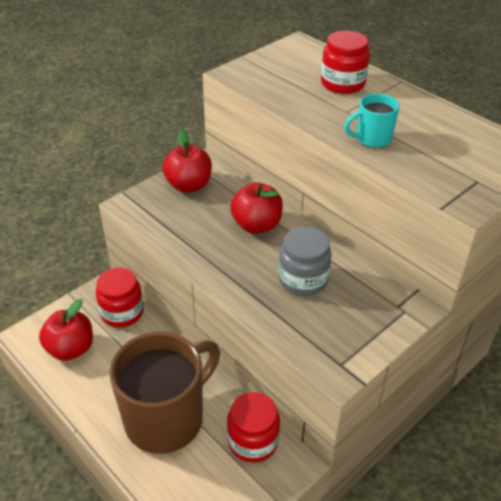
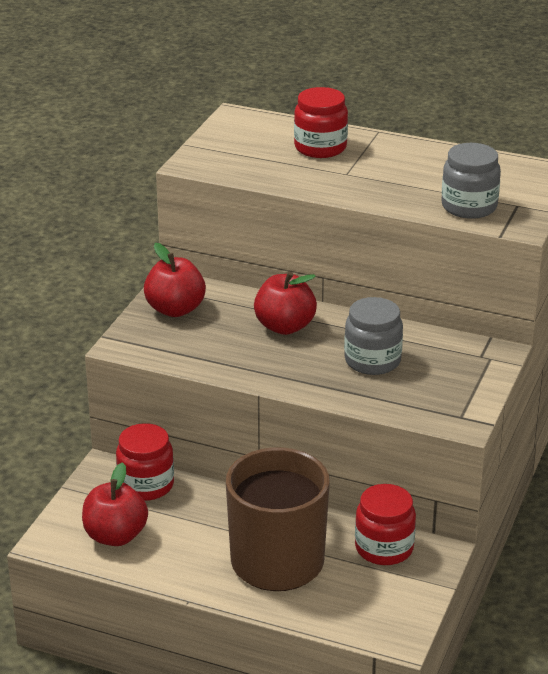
camera: 25 degrees left, 10 degrees down
(372, 139) = (392, 193): turquoise mug -> none
(431, 170) = (469, 206): none -> grey jar

